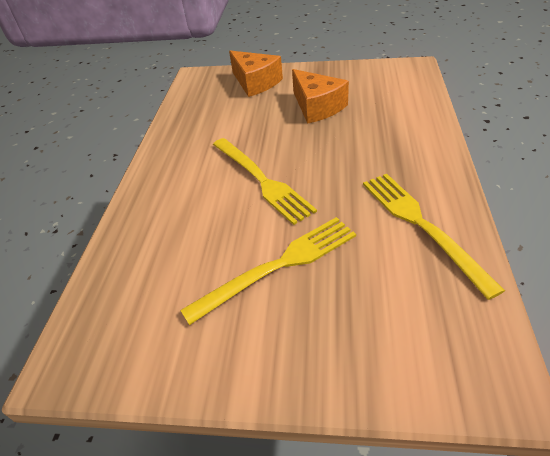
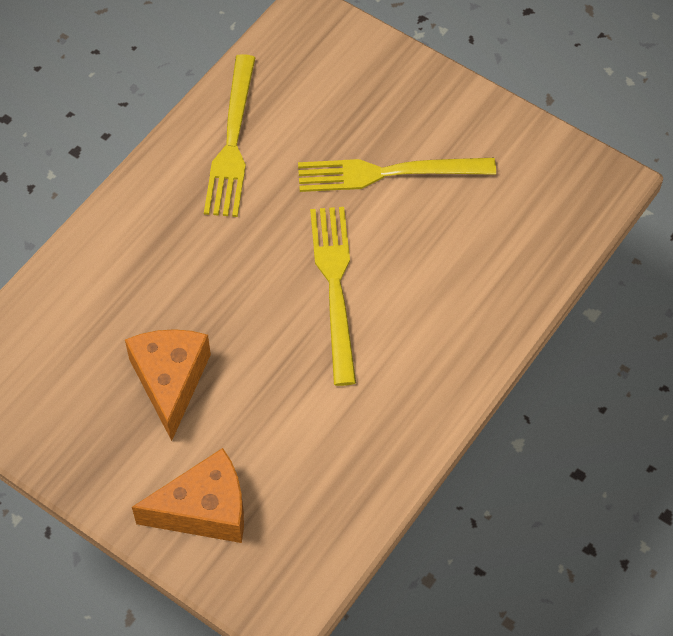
camera: 155 degrees left, 15 degrees up
(255, 83) = (204, 510): orange cheese -> orange cheese turned 90 degrees clockwise

